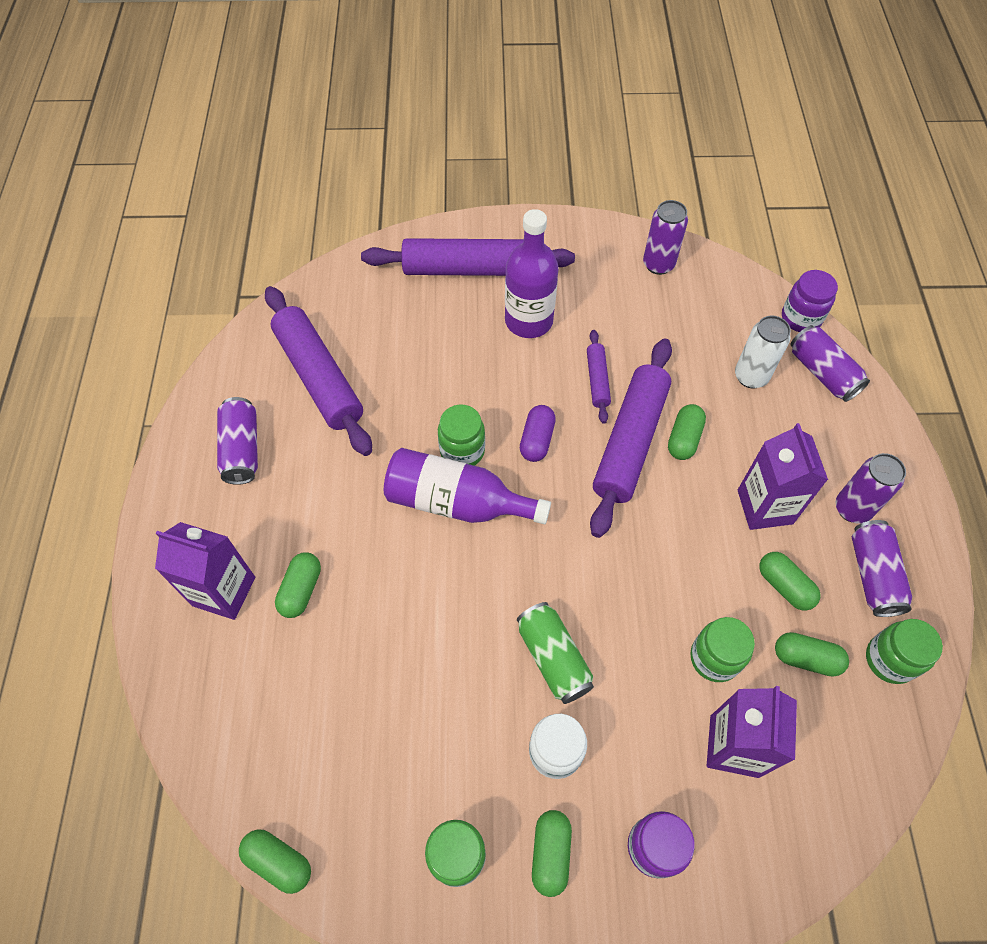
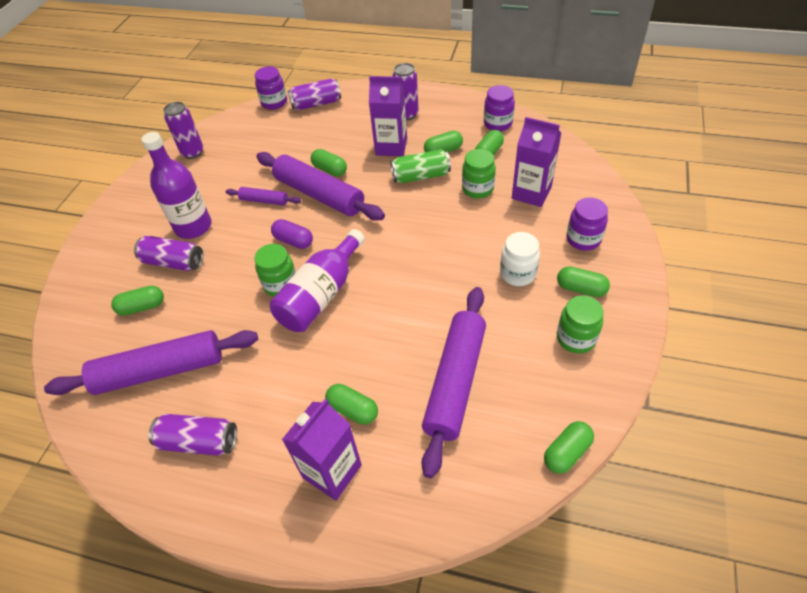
camera: 70 degrees left, 10 degrees down
(397, 323) = (142, 307): none -> green capsule
(468, 269) = (122, 253): purple rolling pin -> purple rolling pin (455, 381)
(553, 658) = (456, 263): green can -> green can (421, 176)
(751, 376) = (302, 132): white can -> none
(873, 575) = (448, 117): purple can -> purple can (173, 262)
(889, 660) = (497, 124): green jar -> purple jar

